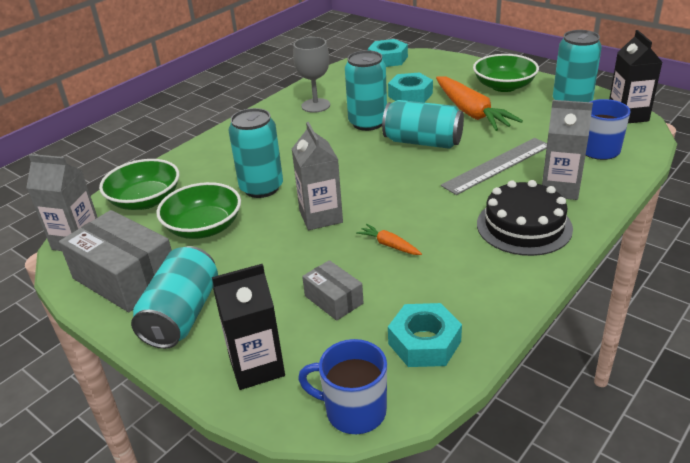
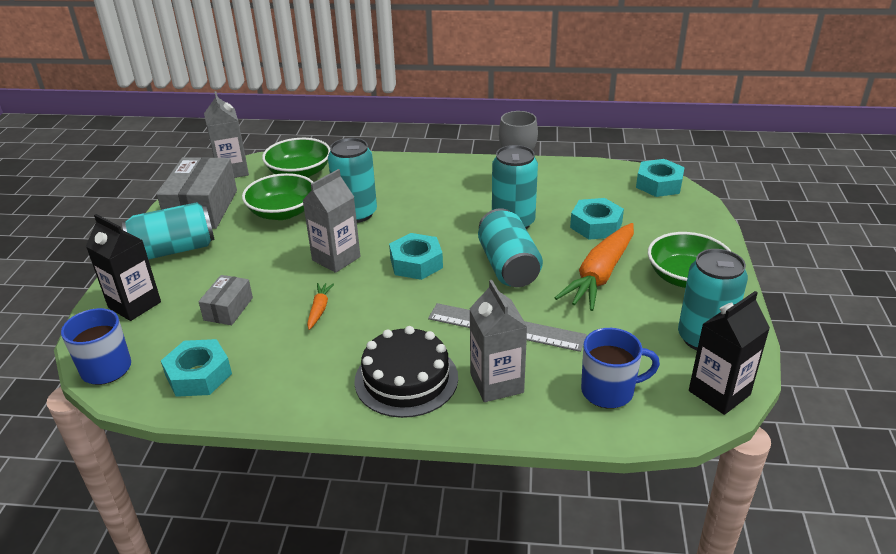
camera: 55 degrees right, 0 degrees up
(374, 179) = (416, 263): none -> turquoise nut

